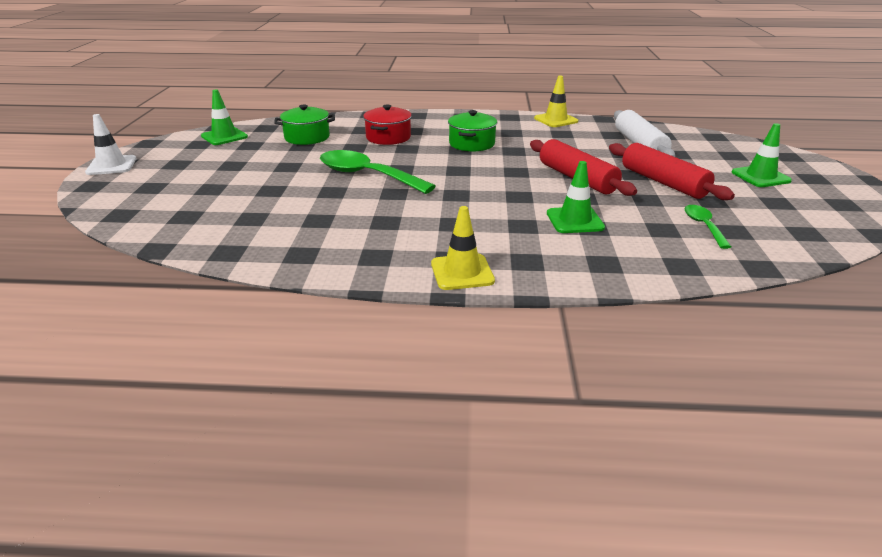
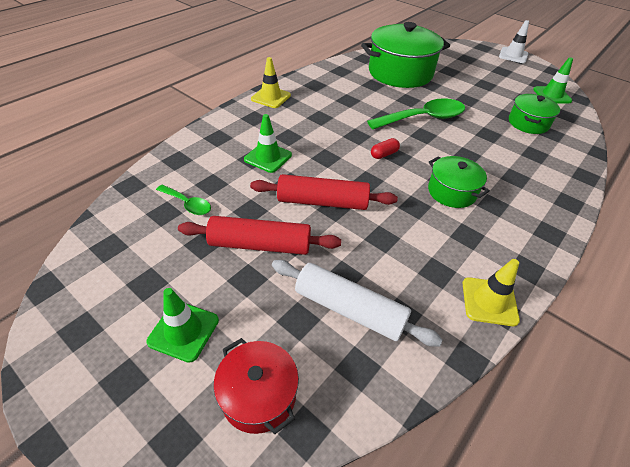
camera: 125 degrees right, 15 degrees up
(256, 213) = (400, 73): none -> green pot
(388, 137) = (502, 157): red pot -> red pot (258, 395)
(466, 175) = (384, 154): none -> red capsule

